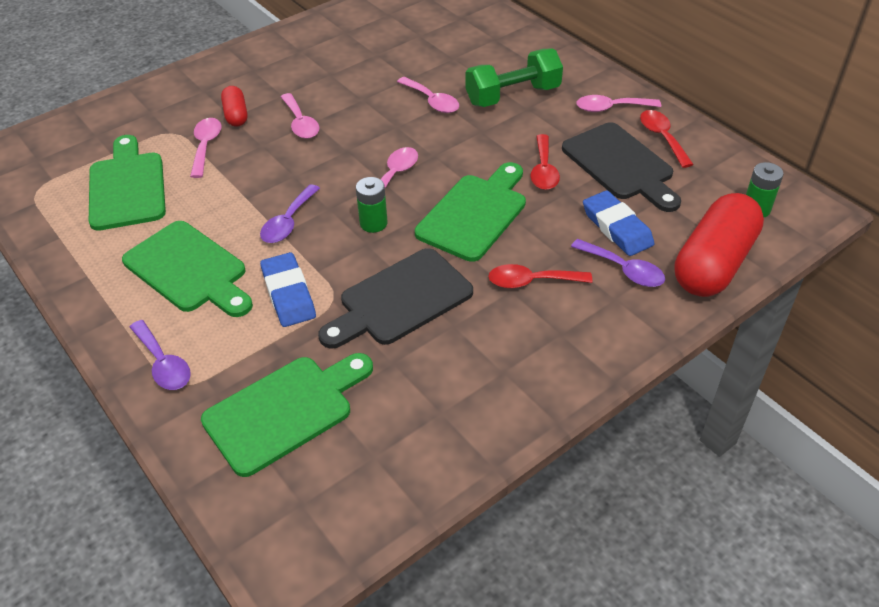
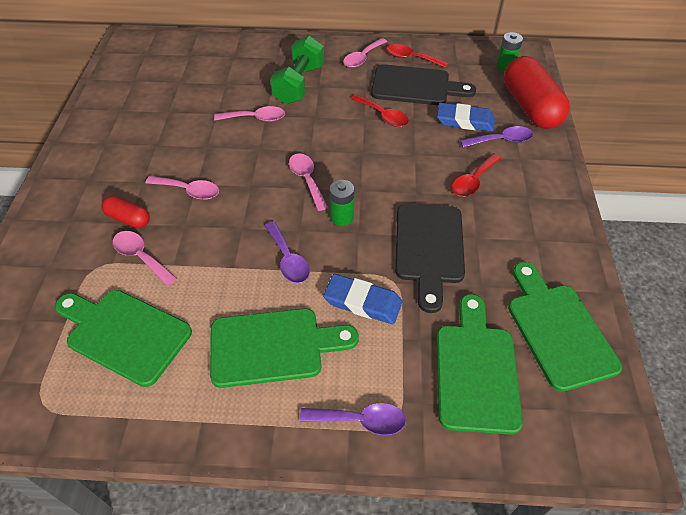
camera: 50 degrees left, 5 degrees up
(474, 214) = (387, 167): green cutting board -> green cutting board (557, 330)

